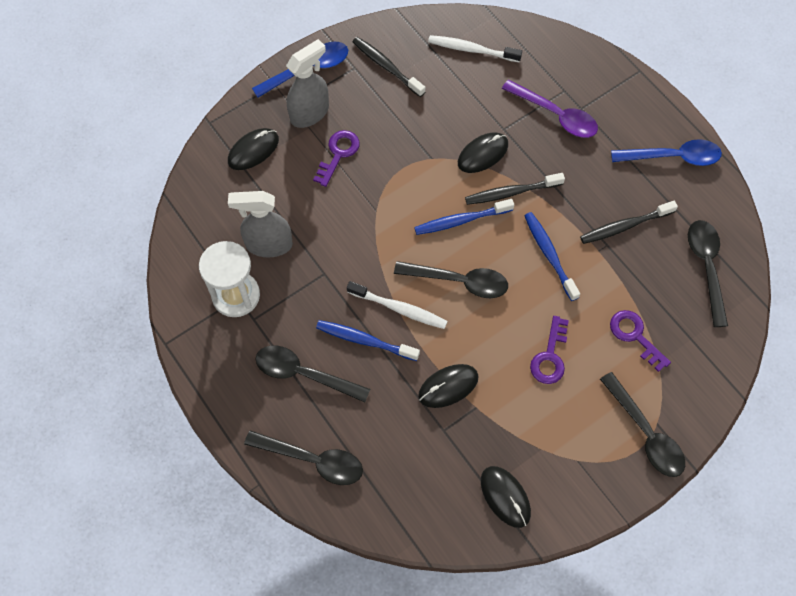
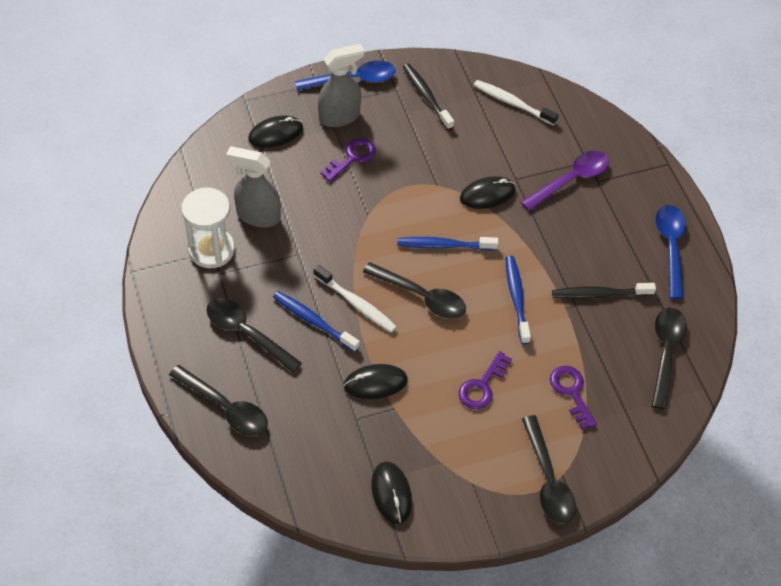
camera: 15 degrees right, 10 degrees down
(511, 192) = (501, 235): black toothbrush -> none
(555, 115) = (570, 180): purple spoon -> purple spoon turned 90 degrees counterclockwise
(672, 157) = (670, 247): blue spoon -> blue spoon turned 105 degrees counterclockwise

